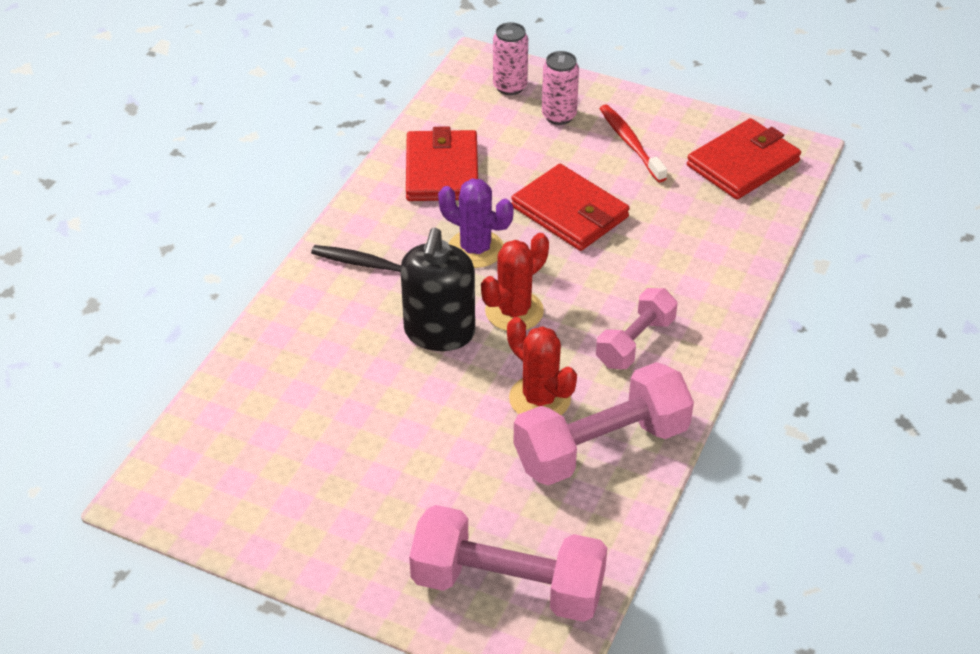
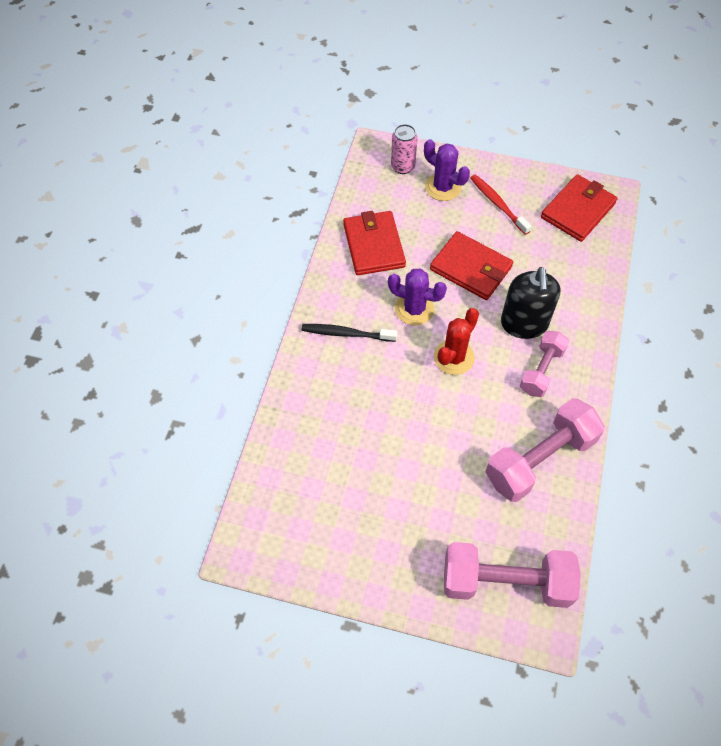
camera: 10 degrees left, 15 degrees up
(439, 332) = (407, 383): black soap dispenser -> black soap dispenser (524, 324)
(539, 399) = (489, 427): red cactus -> none
(559, 116) = (443, 187): pink can -> purple cactus

